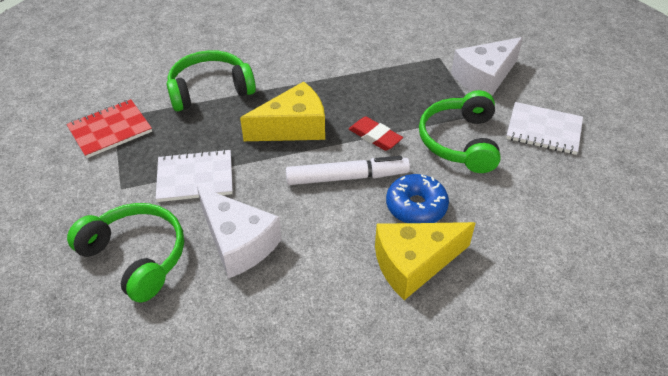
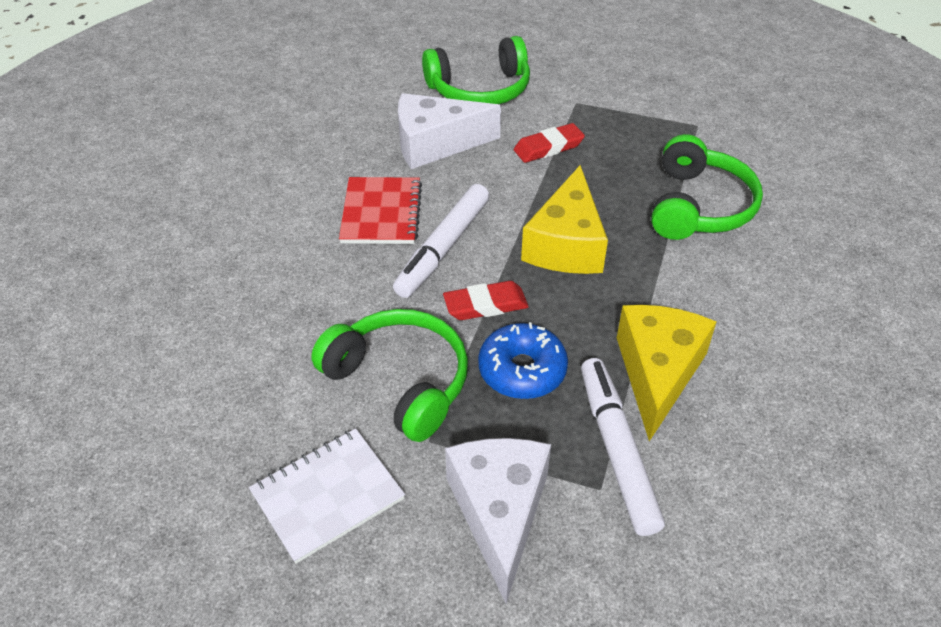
camera: 125 degrees right, 0 degrees up
(110, 130) = (676, 117): red notebook -> red notebook (381, 213)
(195, 177) = (548, 147): white notebook -> red eraser
(414, 264) = (288, 236): yellow cheese -> yellow cheese (657, 373)
(415, 60) = (616, 450): none -> white marker
(416, 206) = (348, 278): blue donut -> blue donut (522, 370)

